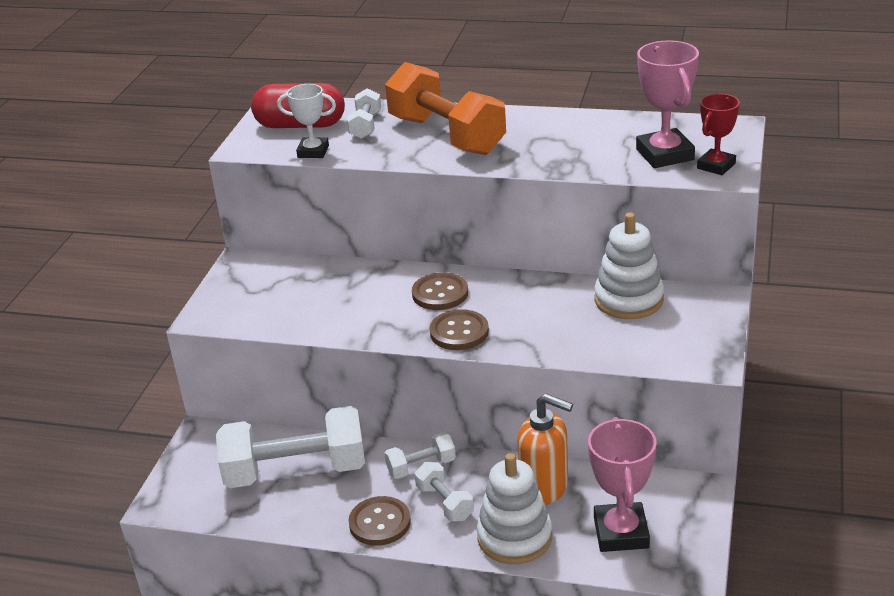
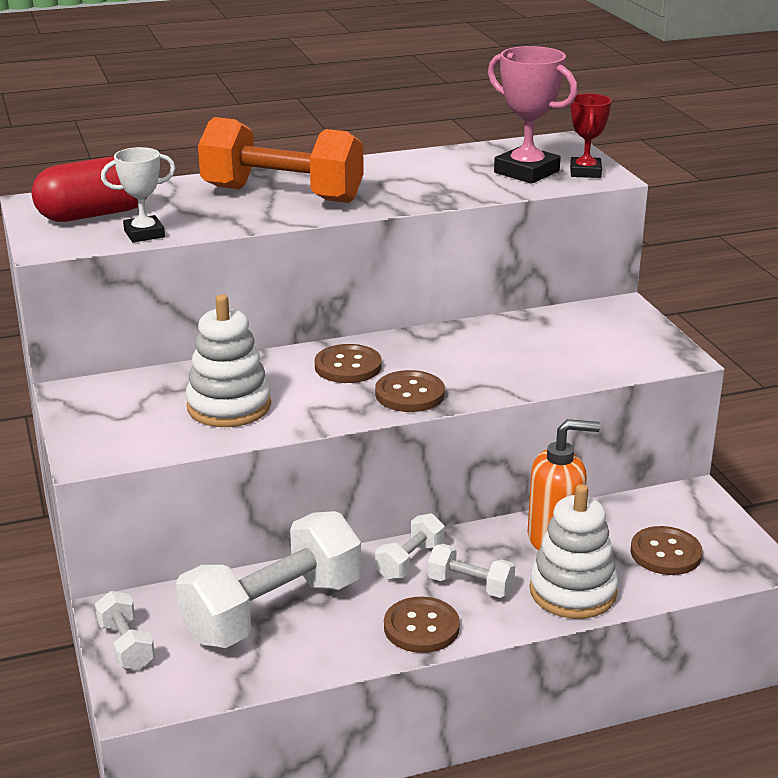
camera: 35 degrees left, 5 degrees down
(365, 126) = (176, 202): white dumbbell -> white dumbbell (126, 646)
(621, 533) = (665, 553): pink trophy -> brown button
(629, 300) = (544, 327): white stacking toy -> white stacking toy (229, 406)

